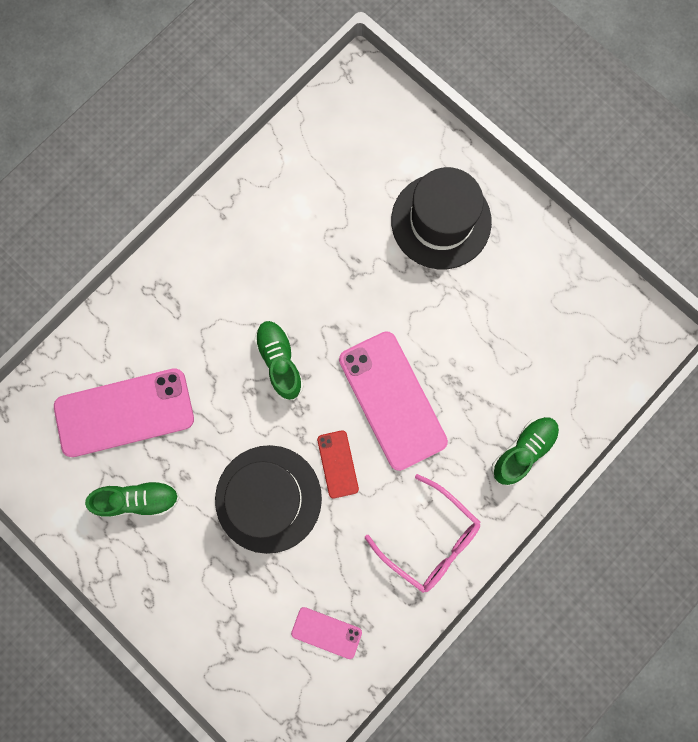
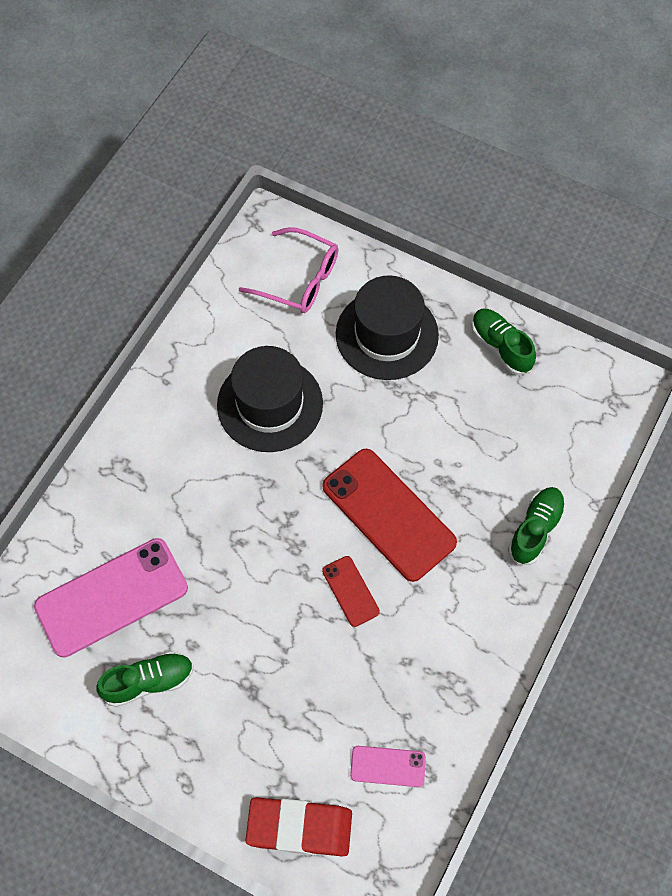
camera: 15 degrees left, 15 degrees down
(235, 664) = (299, 827): none -> red eraser
(268, 498) = (287, 644): black hat -> black hat (270, 404)
(280, 361) = (262, 506): green shoe -> green shoe (501, 347)
(392, 400) = (388, 514): pink phone -> red phone
(430, 539) = (468, 641): pink glasses -> pink glasses (299, 279)

